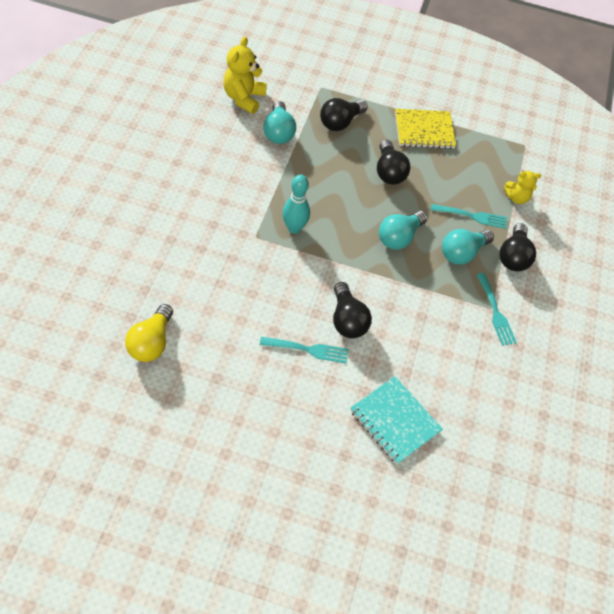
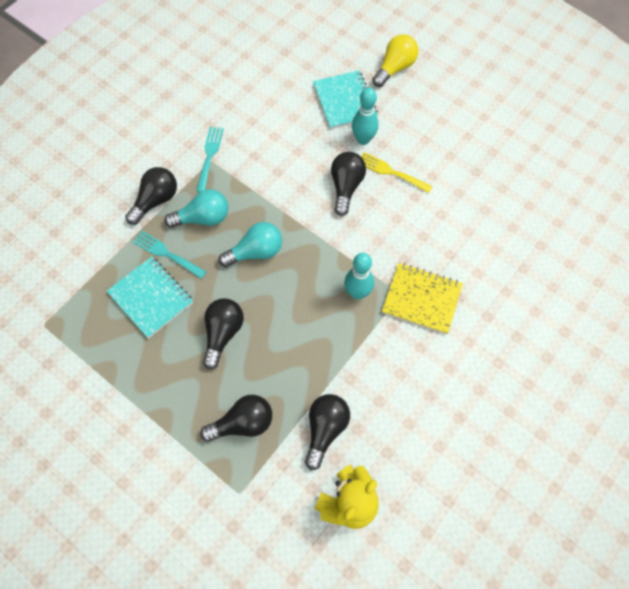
camera: 150 degrees left, 10 degrees up
(151, 342) = (525, 216): yellow light bulb -> yellow light bulb (395, 68)
(278, 132) = (325, 429): turquoise light bulb -> black light bulb
(308, 349) = (391, 172): turquoise fork -> yellow fork
(353, 378) = (363, 139): none -> turquoise bowling pin
(424, 130) = (147, 381): yellow notebook -> yellow notebook (421, 299)
(461, 182) = (151, 298): none -> turquoise notebook
(516, 198) = (105, 261): yellow teddy bear -> none

